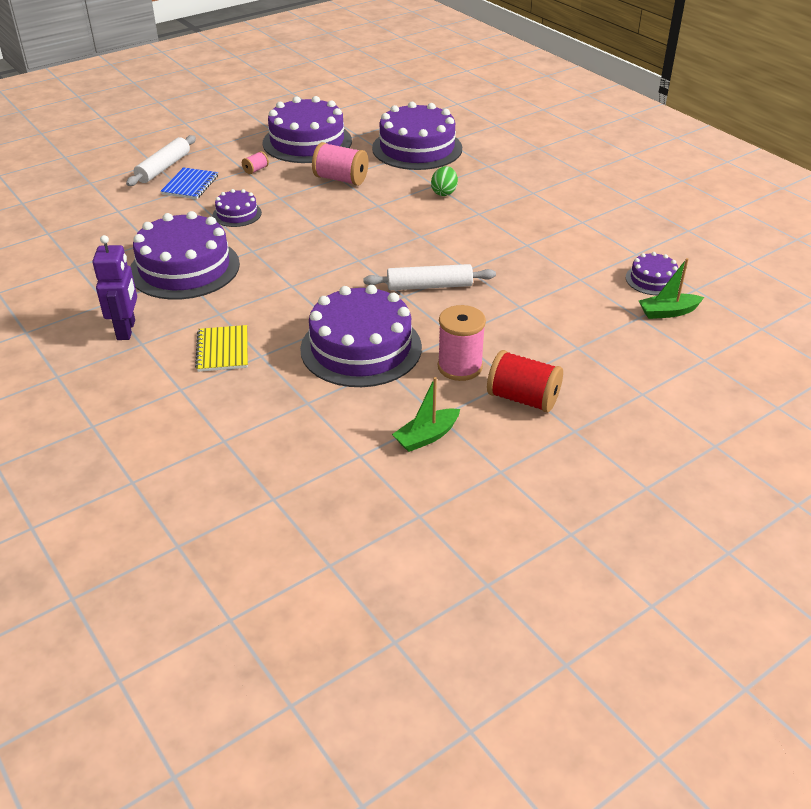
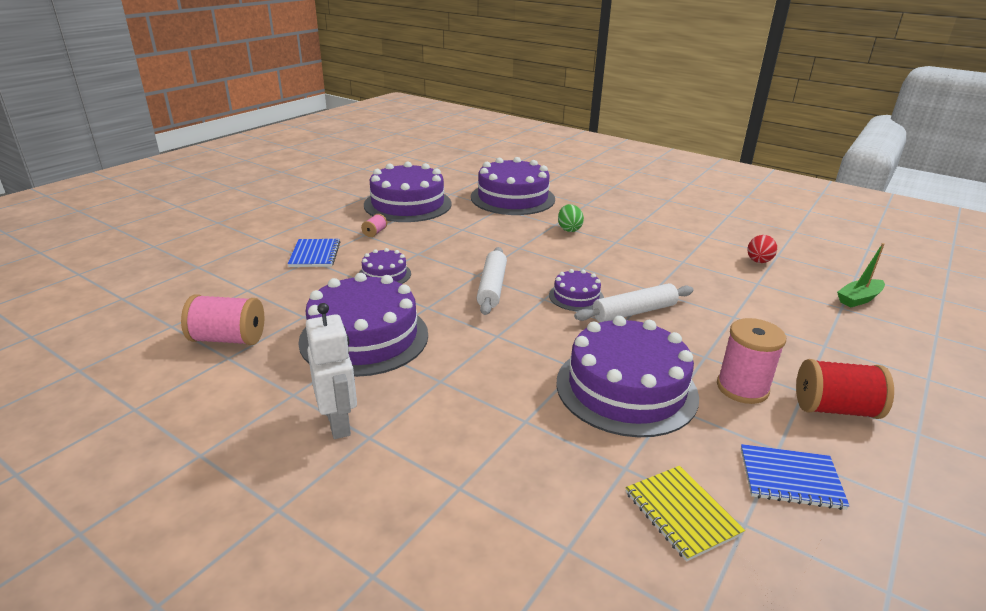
camera: 20 degrees left, 10 degrees down
(126, 330) = (339, 423): purple robot -> white robot
(164, 168) = (275, 242): white rolling pin -> white rolling pin (492, 287)
(223, 350) = (476, 424): yellow notebook -> yellow notebook (682, 513)
(341, 179) = (465, 230): pink spool -> pink spool (228, 339)
(426, 436) = (790, 478): green boat -> blue notebook
(607, 257) = (758, 261): none -> red egg
(652, 280) = (814, 274): purple cake -> purple cake (576, 296)

